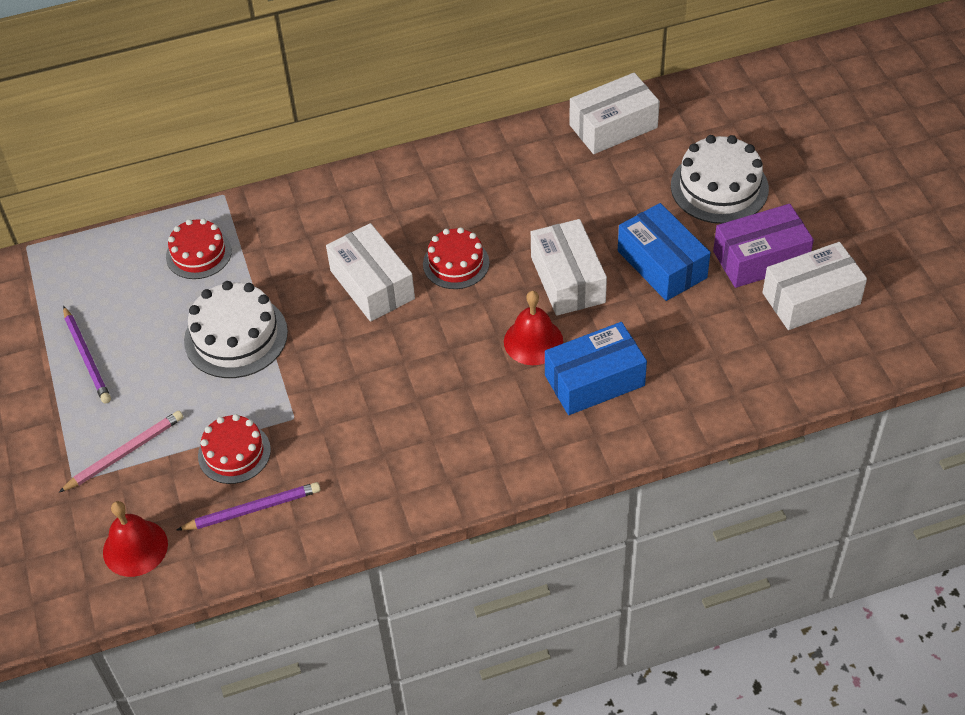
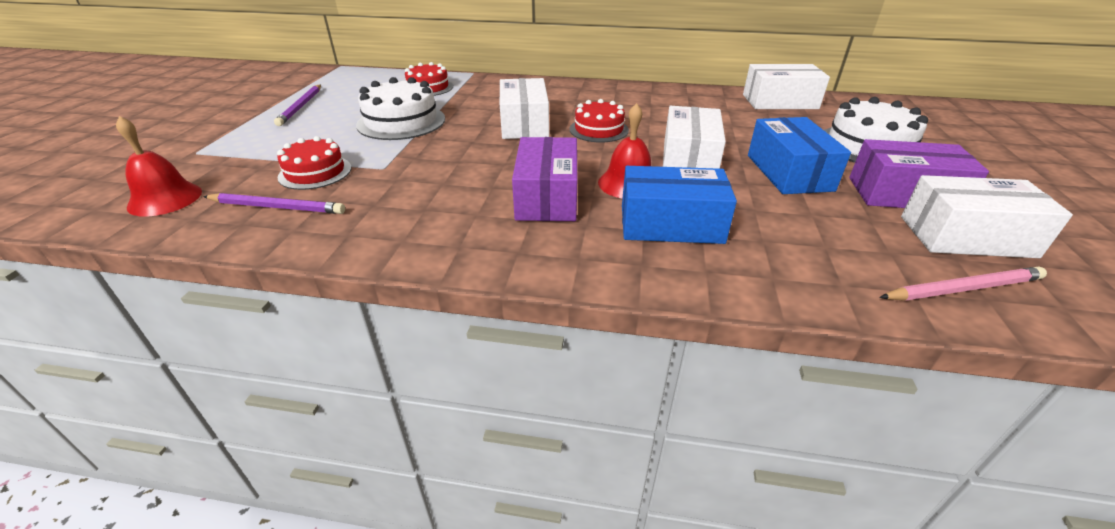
camera: 25 degrees right, 15 degrees down
(125, 453) = (248, 150): pink pencil -> pink pencil (963, 289)
(475, 391) = (547, 197): none -> purple box

